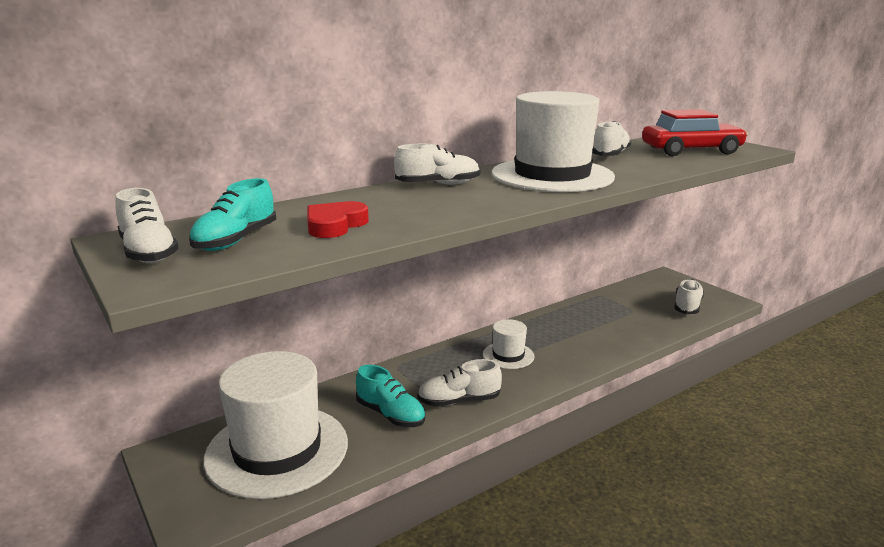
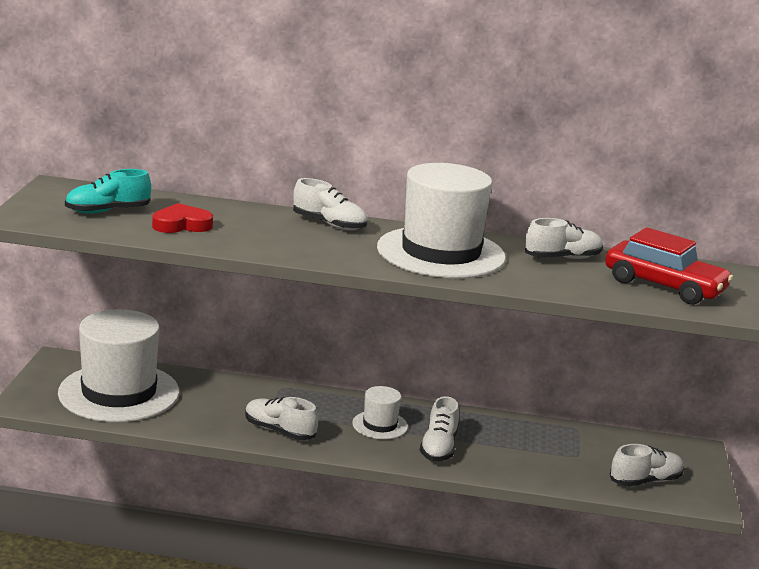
camera: 40 degrees right, 0 degrees up
(148, 252) = (53, 200): white shoe -> white shoe (438, 448)
(390, 414) = (219, 413): turquoise shoe -> none

